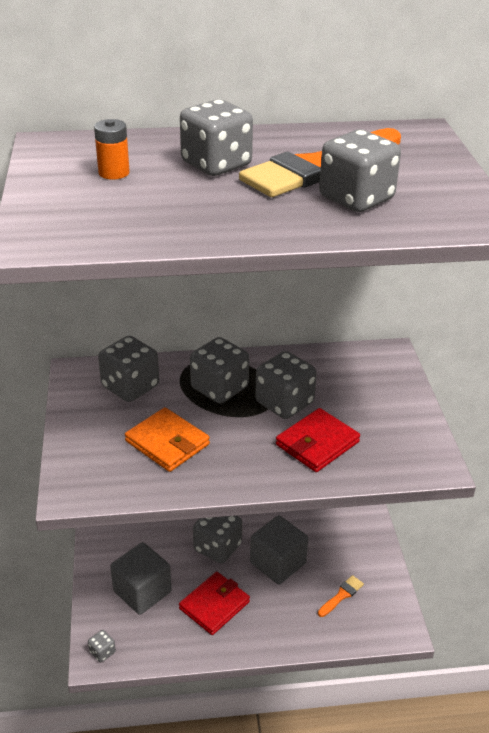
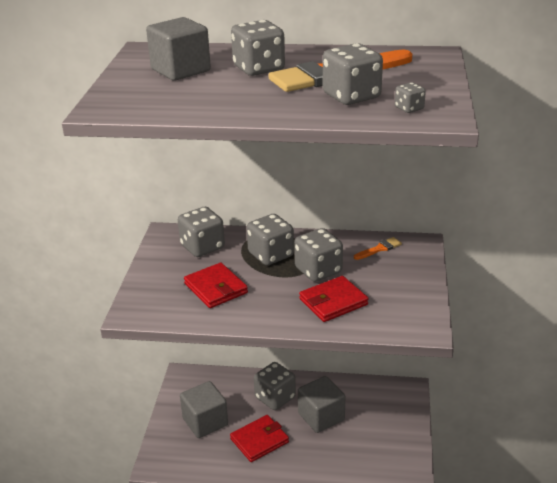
camera: 15 degrees right, 5 degrees down
(102, 652) = (161, 461): grey dice -> grey dice (409, 108)
(114, 173) = (180, 70): orange battery -> grey cube
(167, 443) = (216, 288): orange wallet -> red wallet
(341, 595) = (367, 449): orange brush -> orange brush (379, 249)

